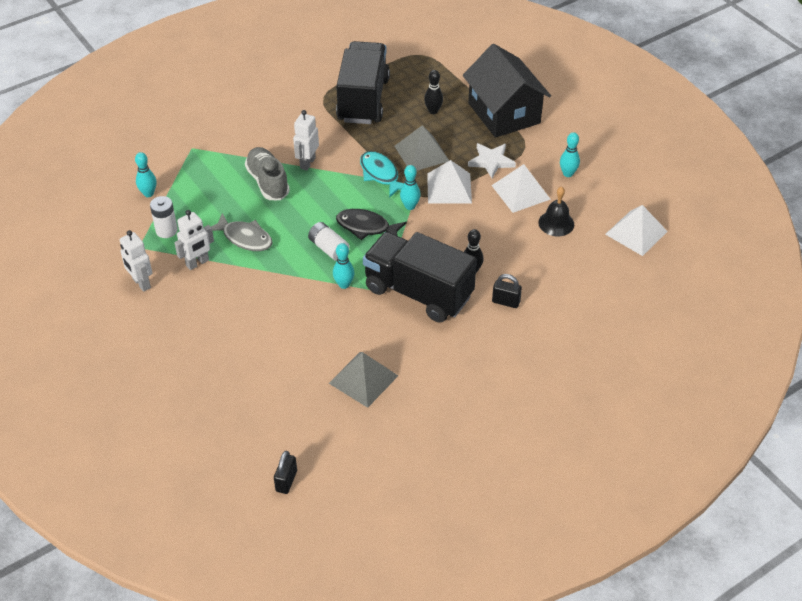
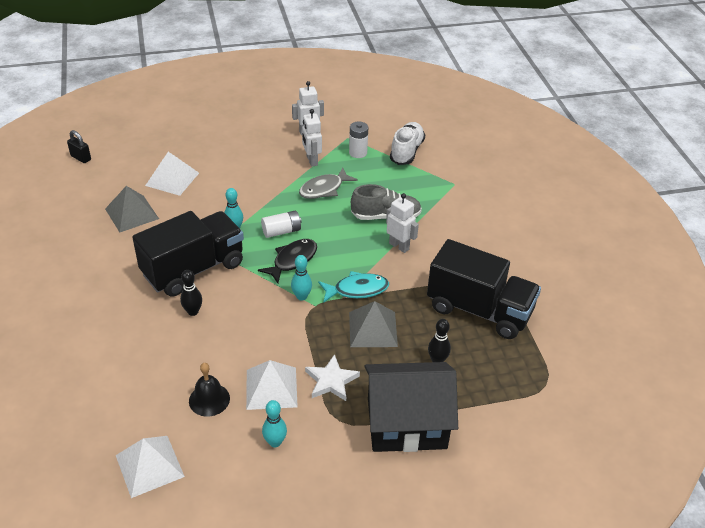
camera: 110 degrees right, 5 degrees down
(148, 194) = (406, 151): turquoise bowling pin -> white shoe
(449, 188) = (310, 333): white pyramid -> white pyramid (172, 179)
(506, 302) = (140, 321): black padlock -> none

